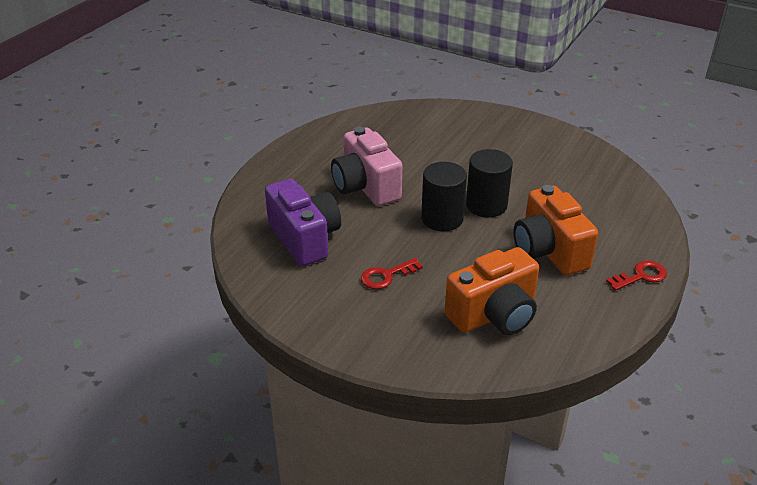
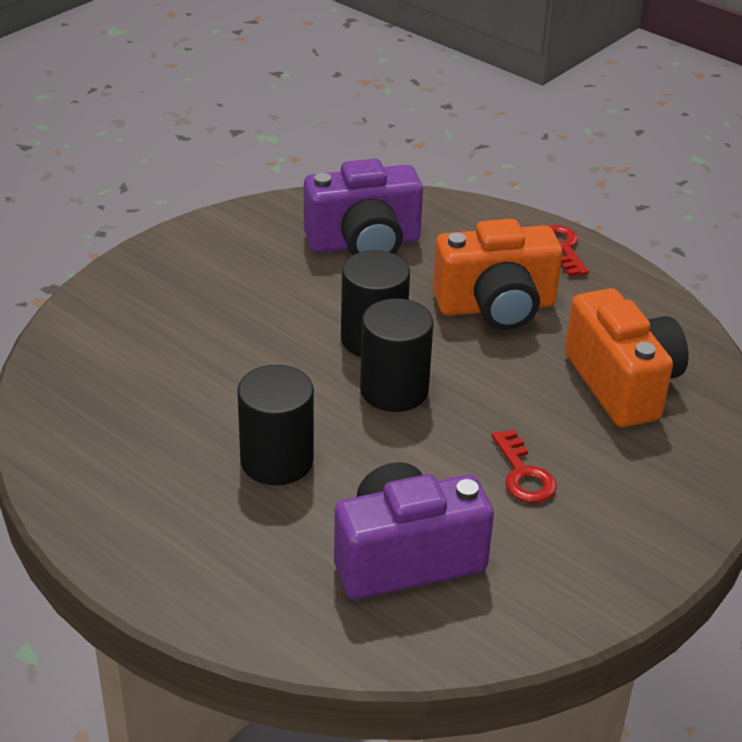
camera: 80 degrees left, 0 degrees up
(365, 187) = (277, 461): pink camera -> black cylinder
(583, 189) = (364, 243): none -> purple camera

